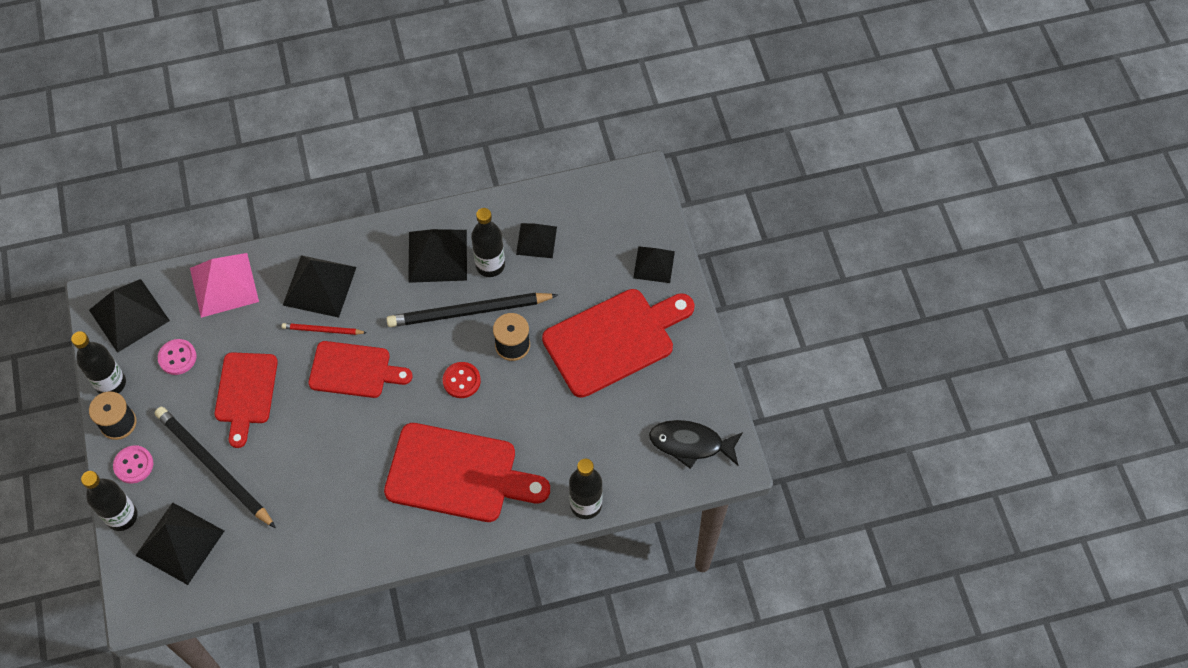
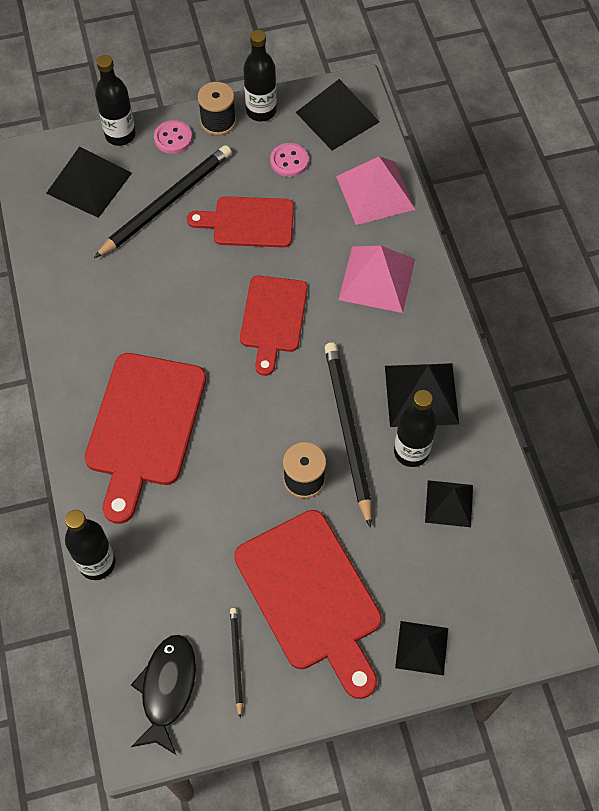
camera: 90 degrees right, 0 degrees up
(319, 286) = (377, 279): black pyramid -> pink pyramid
(322, 330) = (322, 285): red pencil -> none
(461, 381) = (258, 426): red button -> none
(666, 394) = (236, 660): none -> black pencil

